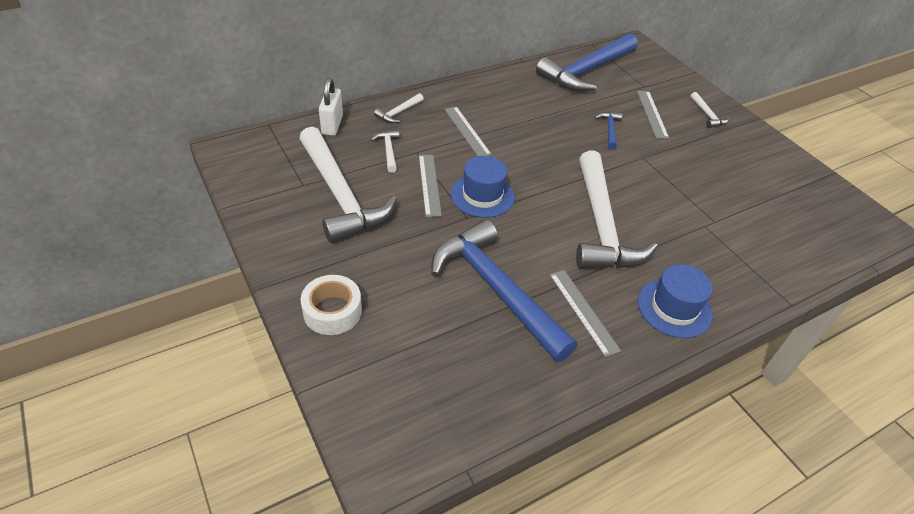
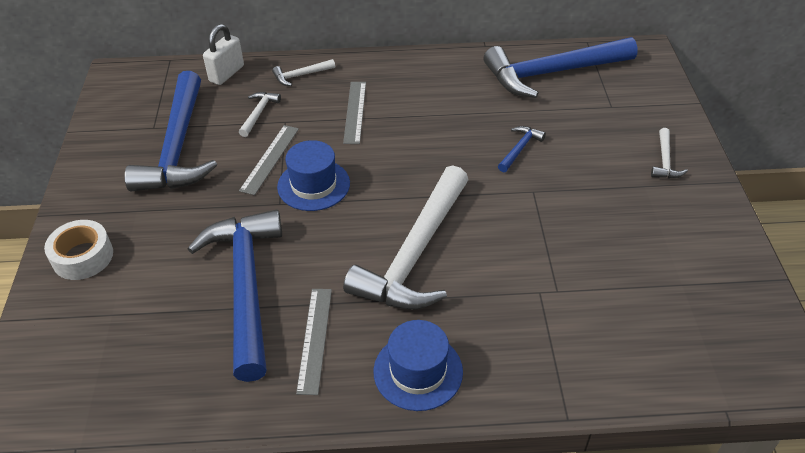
camera: 30 degrees right, 0 degrees up
(340, 195) = (178, 147): white hammer -> blue hammer
(652, 114) = (591, 142): grey ruler -> none

